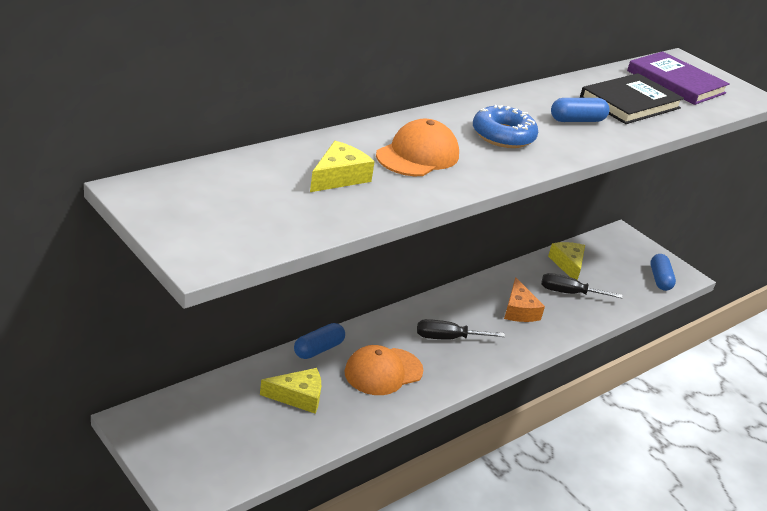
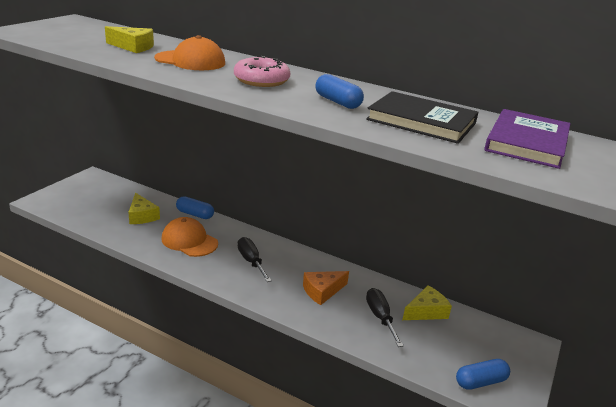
camera: 70 degrees right, 5 degrees down
(503, 136) = (261, 80): blue donut -> pink donut

